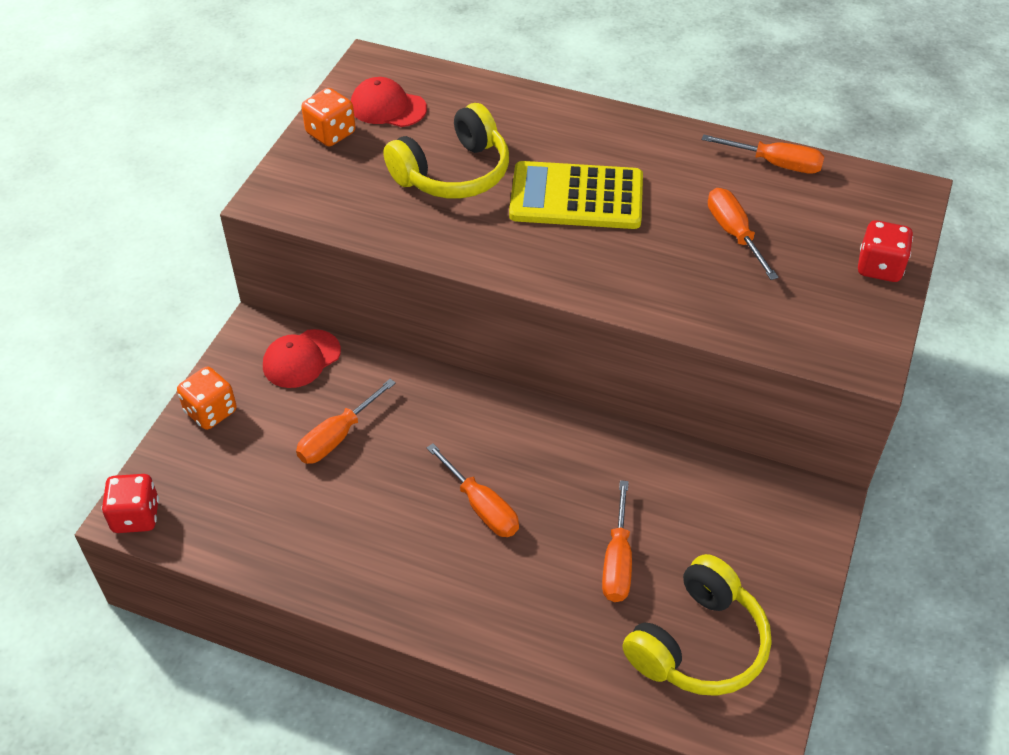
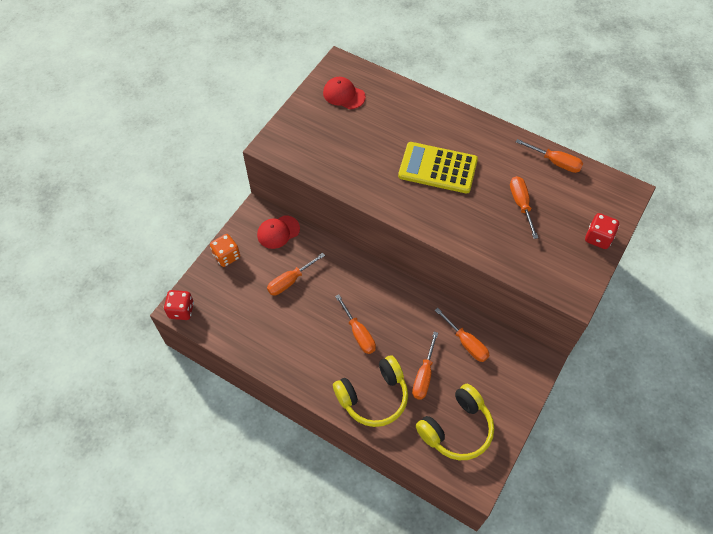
camera: 10 degrees right, 10 degrees up
(331, 133) = (309, 108): orange dice -> none
(453, 173) = (372, 143): yellow headphones -> yellow headphones (373, 396)
(683, 494) = (466, 343): none -> orange screwdriver

